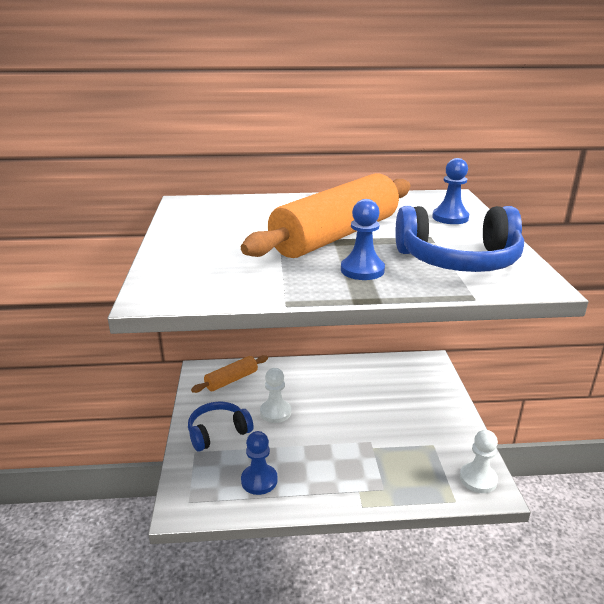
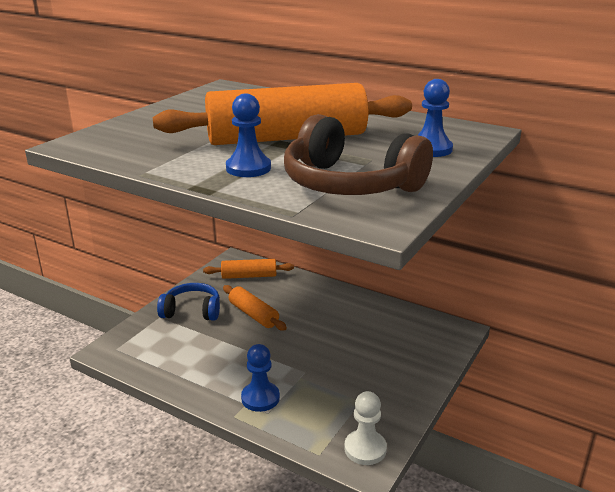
camera: 35 degrees right, 0 degrees up
(259, 480) = (180, 358): blue pawn -> blue pawn (260, 398)
(275, 412) = (253, 314): white pawn -> orange rolling pin
(458, 260) = (349, 184): blue headphones -> brown headphones

